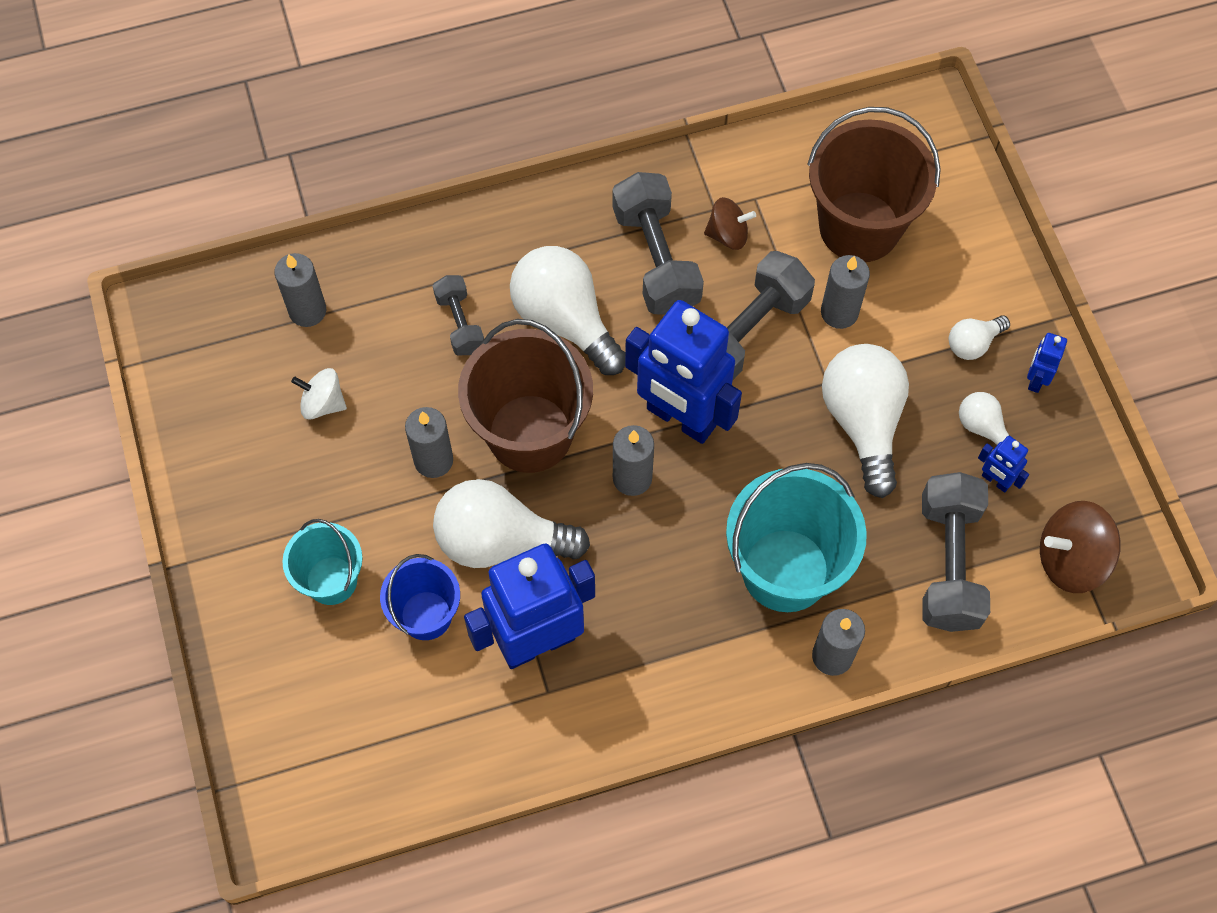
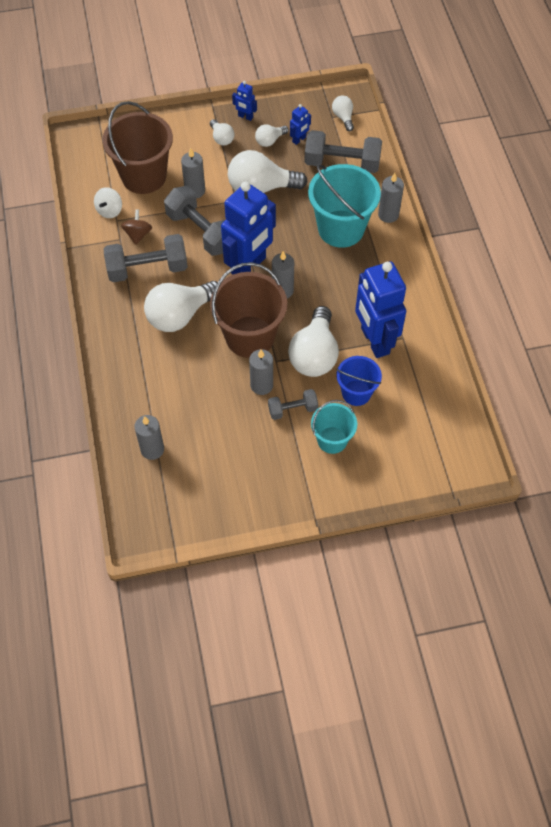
camera: 85 degrees left, 5 degrees down
(323, 403) = (217, 442): white spinning top -> white spinning top (109, 210)
(459, 323) = (174, 368): grey dumbbell -> grey dumbbell (292, 409)
(1071, 559) = (343, 117): brown spinning top -> white light bulb

